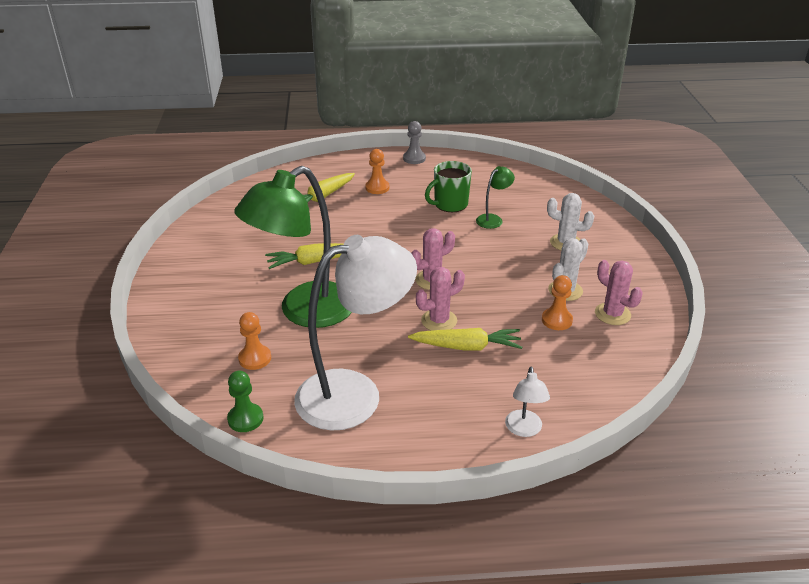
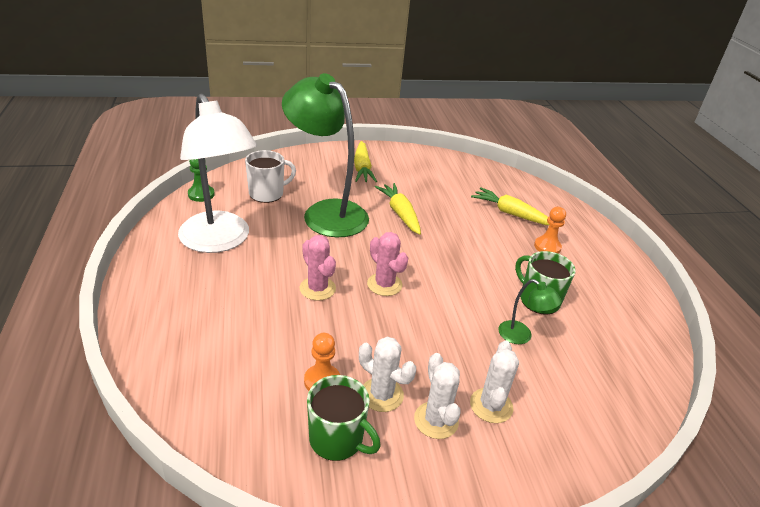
camera: 80 degrees right, 0 degrees up
(255, 358) = (267, 194): orange pawn -> white mug
(414, 158) = (629, 273): grey pawn -> none
(466, 346) = (277, 306): yellow carrot -> yellow carrot (362, 168)
(524, 430) = (152, 341): white lamp -> none
(584, 268) = (436, 420): none -> white cactus
(612, 314) = (337, 439): pink cactus -> green mug

